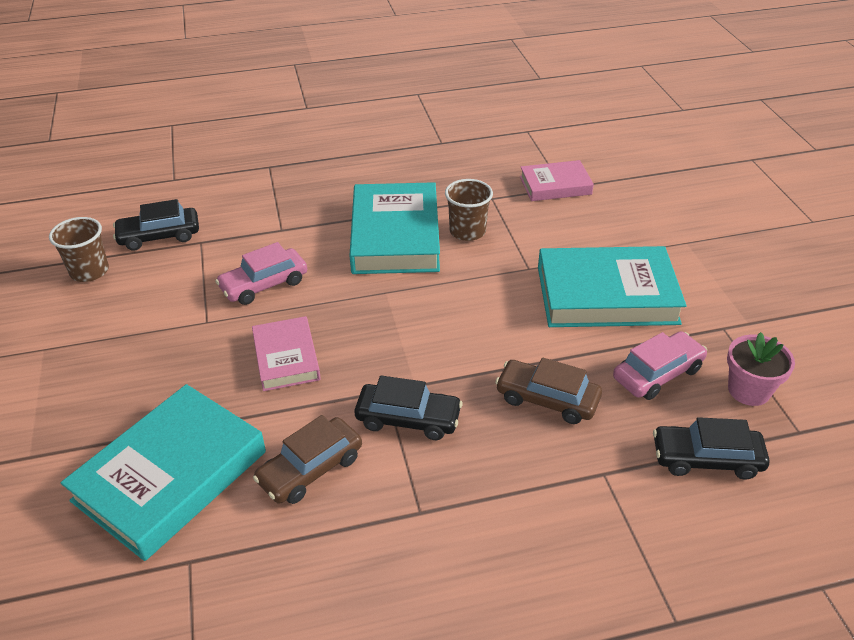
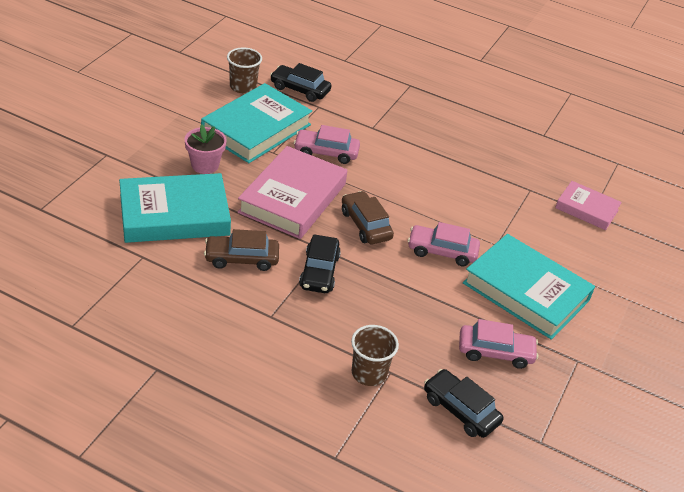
camera: 35 degrees right, 0 degrees up
(286, 358) = (292, 198): pink book -> pink book, size x1.76
(395, 236) = (436, 173): turquoise book -> turquoise book (256, 129)
(408, 419) = (319, 271): black car -> black car turned 45 degrees clockwise
(467, 231) = (486, 199): brown cup -> brown cup (369, 373)
(493, 309) = (442, 251): none -> pink car
(547, 399) = (409, 317): brown car -> brown car (365, 225)
(748, 390) = (541, 401): pink flower pot -> pink flower pot (205, 165)

